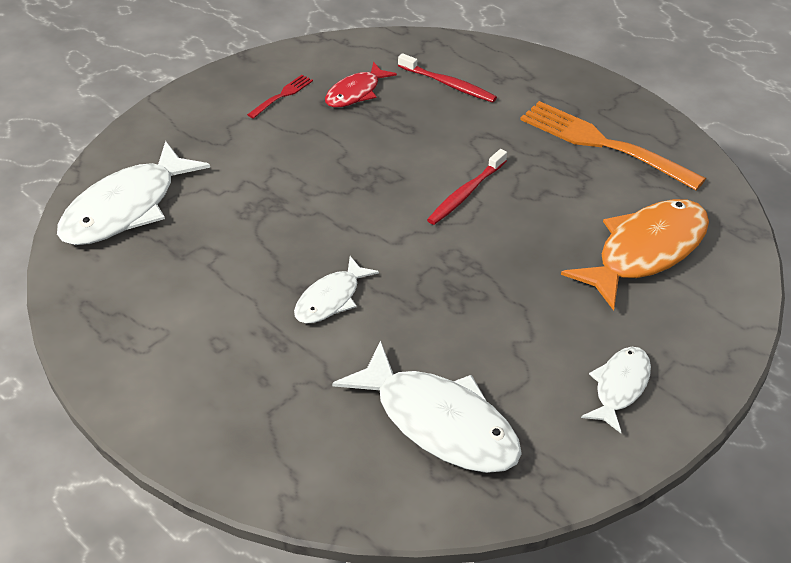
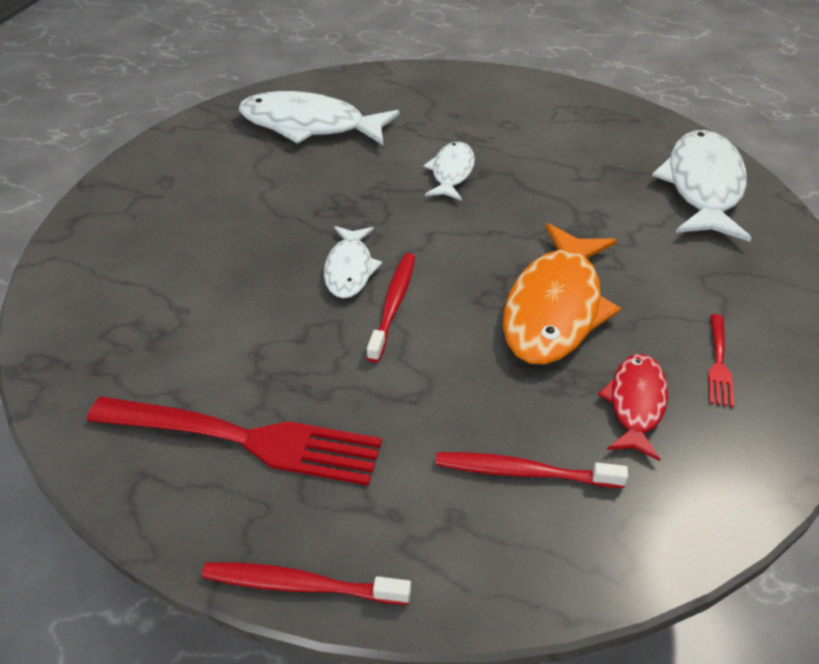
camera: 155 degrees right, 0 degrees up
(591, 78) = (302, 585): none -> red toothbrush
(605, 145) = (243, 439): orange fork -> red fork
(620, 387) = (172, 180): white fish -> white fish (349, 269)
(646, 252) = (163, 301): orange fish -> orange fish (555, 308)

